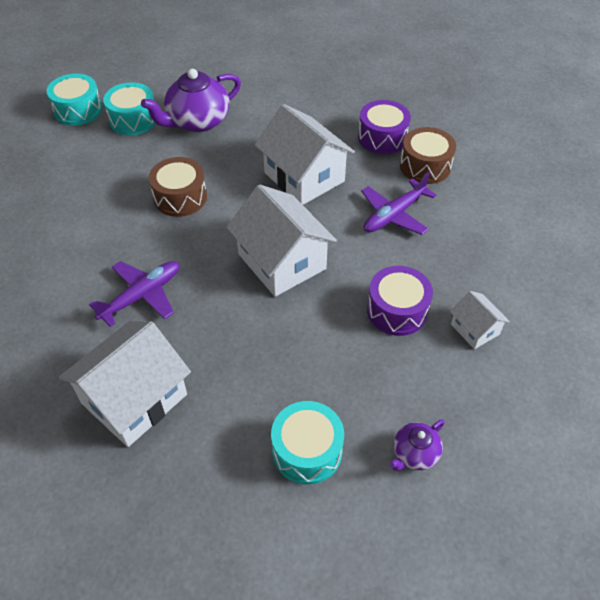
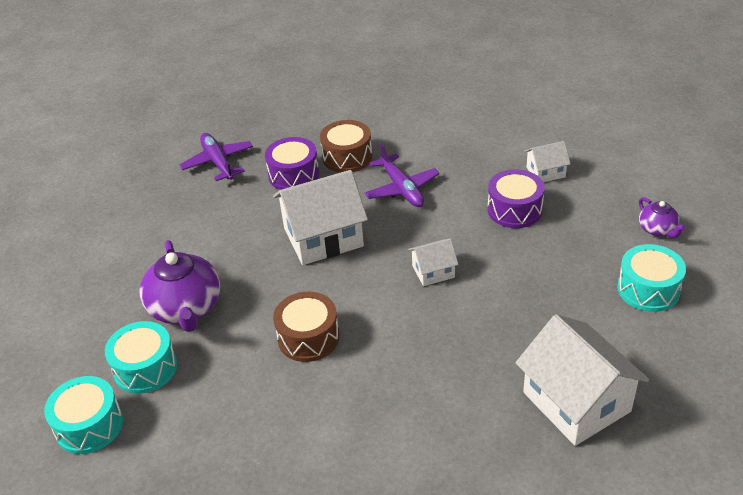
camera: 70 degrees left, 10 degrees down
(141, 296) = (445, 385): purple plane -> purple plane (218, 162)
(282, 261) = (433, 271): white house -> white house, size x0.50

